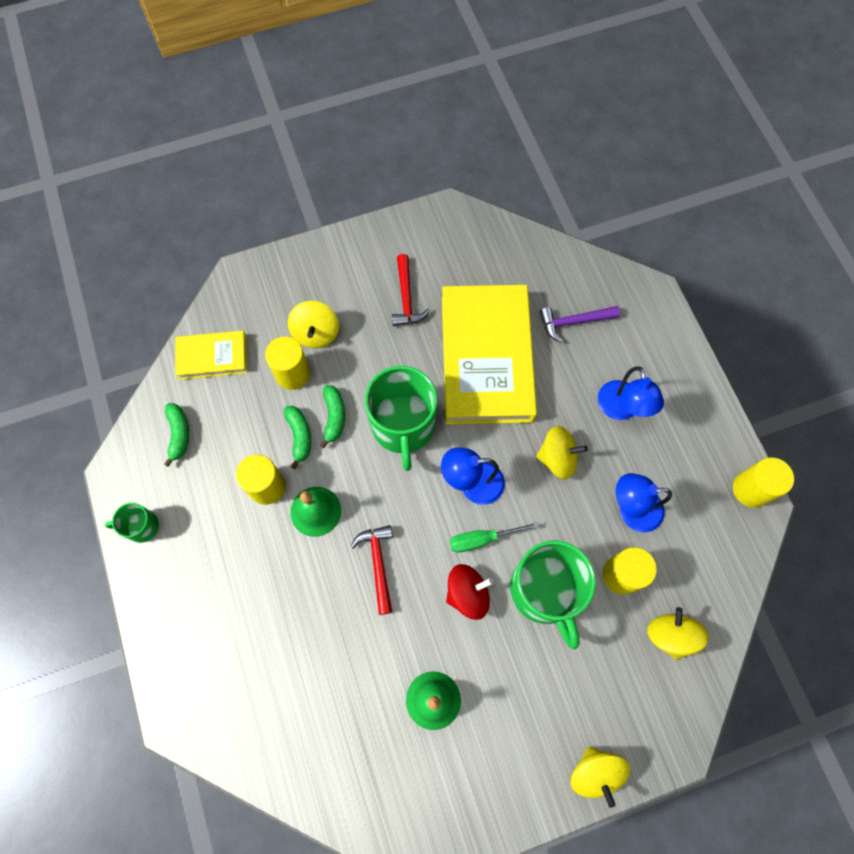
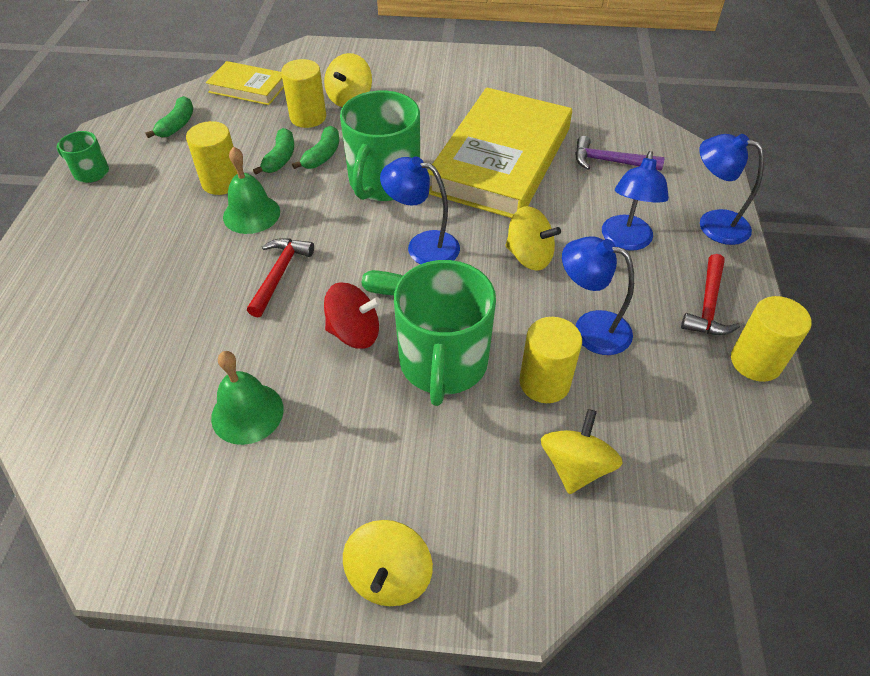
camera: 25 degrees right, 20 degrees down
(406, 298) = (450, 100): red hammer -> red hammer (708, 305)
(677, 361) = (713, 223): none -> blue lamp

